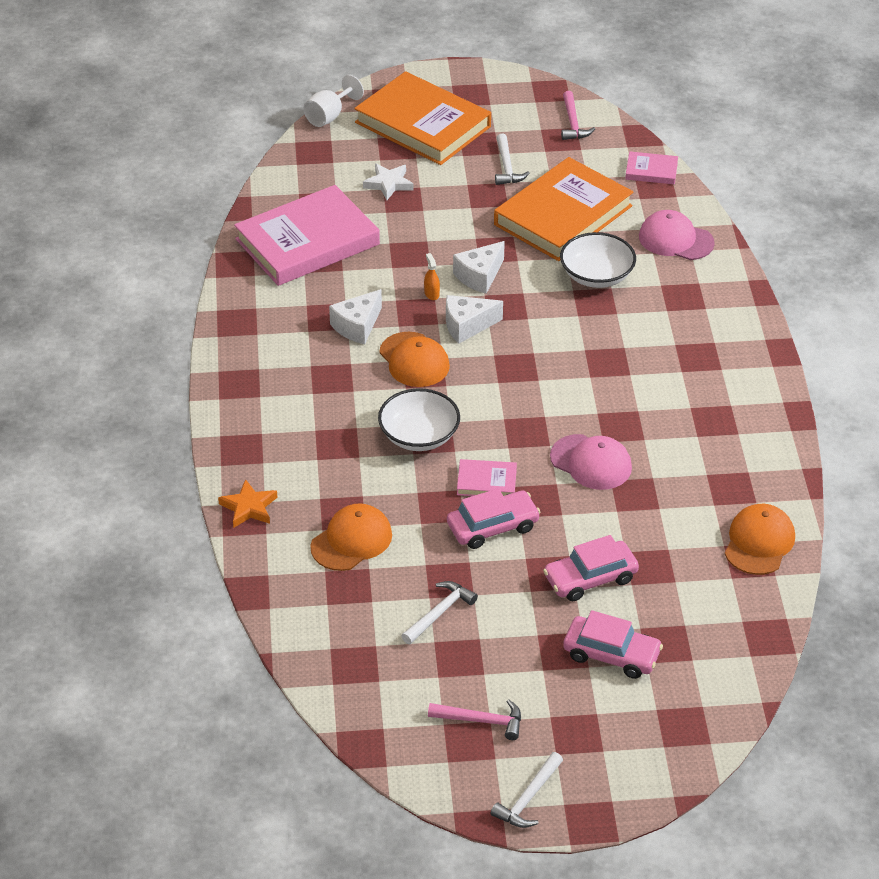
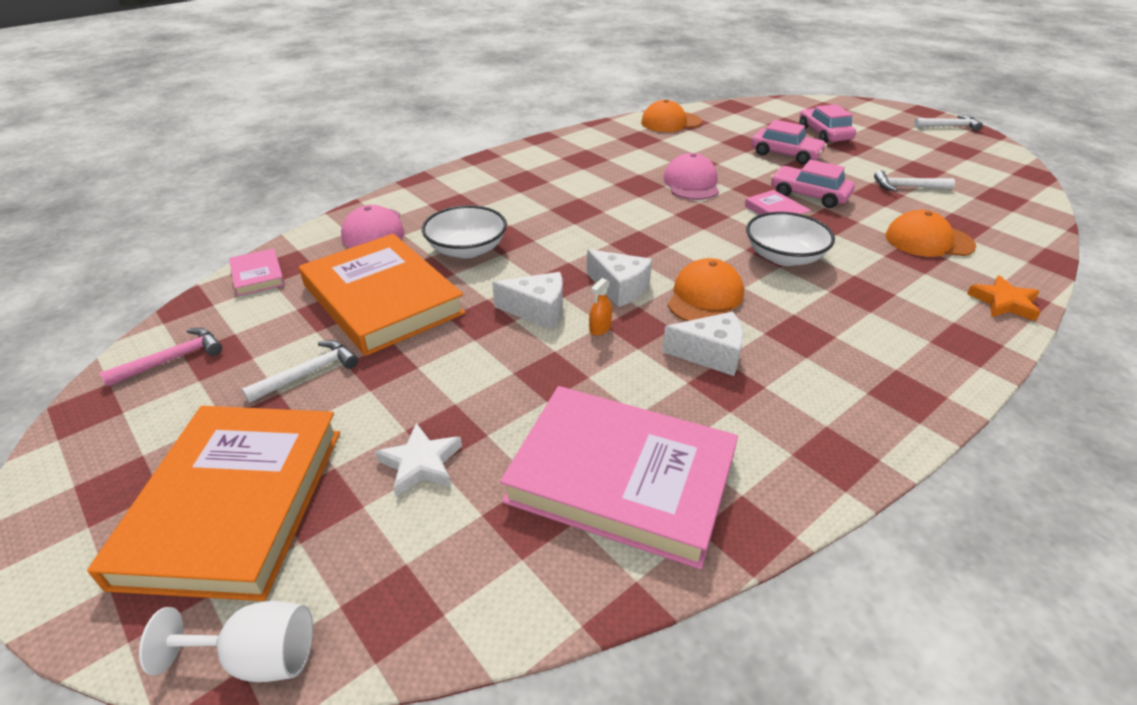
camera: 125 degrees left, 5 degrees down
(481, 721) = (940, 150): pink hammer -> none
(563, 215) = (382, 299): orange book -> orange book turned 45 degrees clockwise

